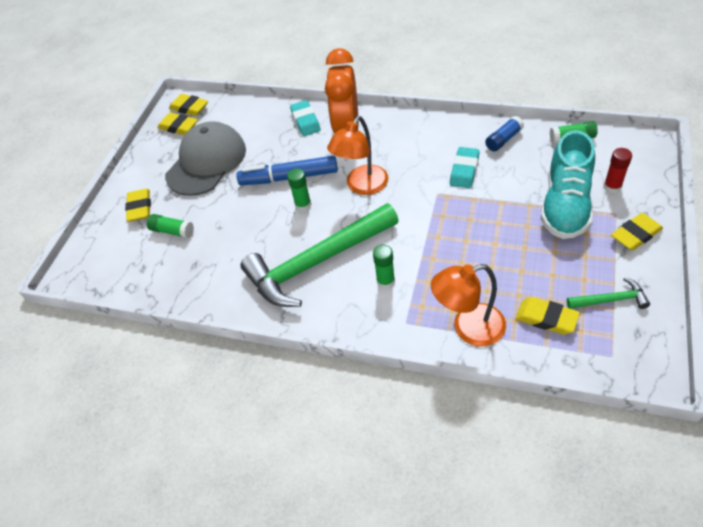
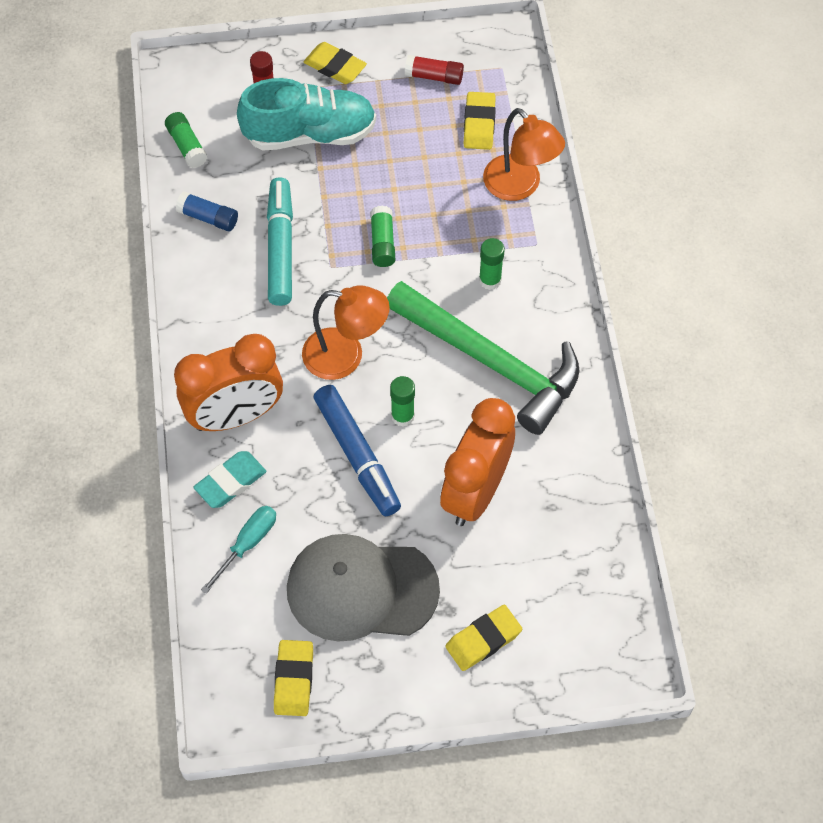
camera: 120 degrees left, 10 degrees up
(172, 231) = (507, 567): green glue stick -> green glue stick (382, 243)
(189, 108) = (241, 688): yellow eraser -> none
(229, 228) = (475, 492): none -> orange clock
(264, 122) = (247, 544): none -> turquoise screwdriver
(464, 170) = (280, 248): turquoise eraser -> turquoise marker
(611, 300) = (434, 76): green hammer -> red glue stick

